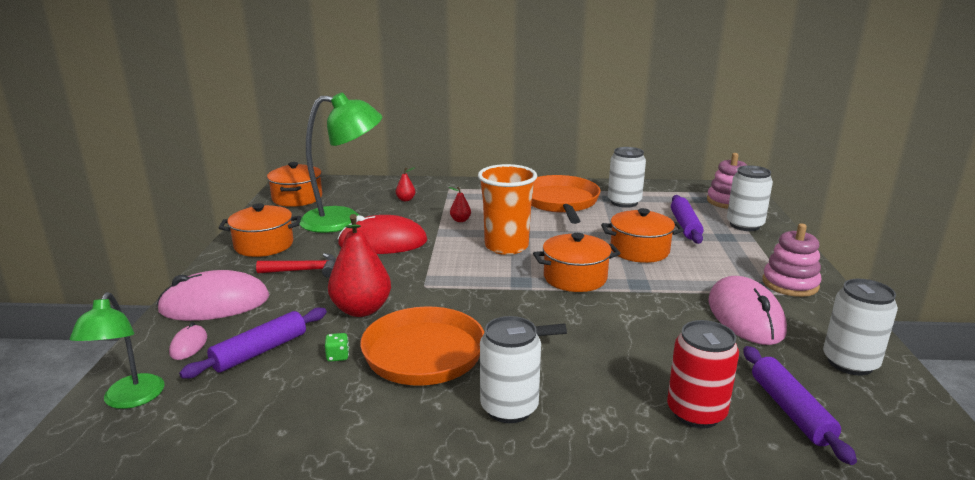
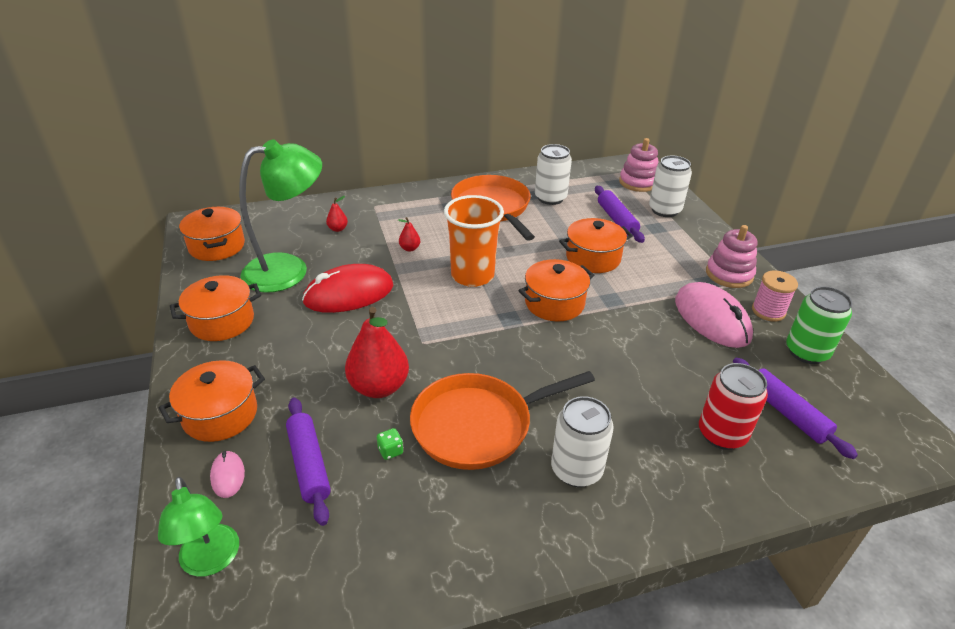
camera: 20 degrees left, 15 degrees up
(215, 304) = (220, 414): pink mouse -> orange pot
(260, 351) = (309, 464): purple rolling pin -> purple rolling pin turned 45 degrees counterclockwise
(304, 270) = (289, 348): red hammer -> none
(820, 321) = (768, 311): none -> pink spool
(850, 363) = (806, 352): white can -> green can

